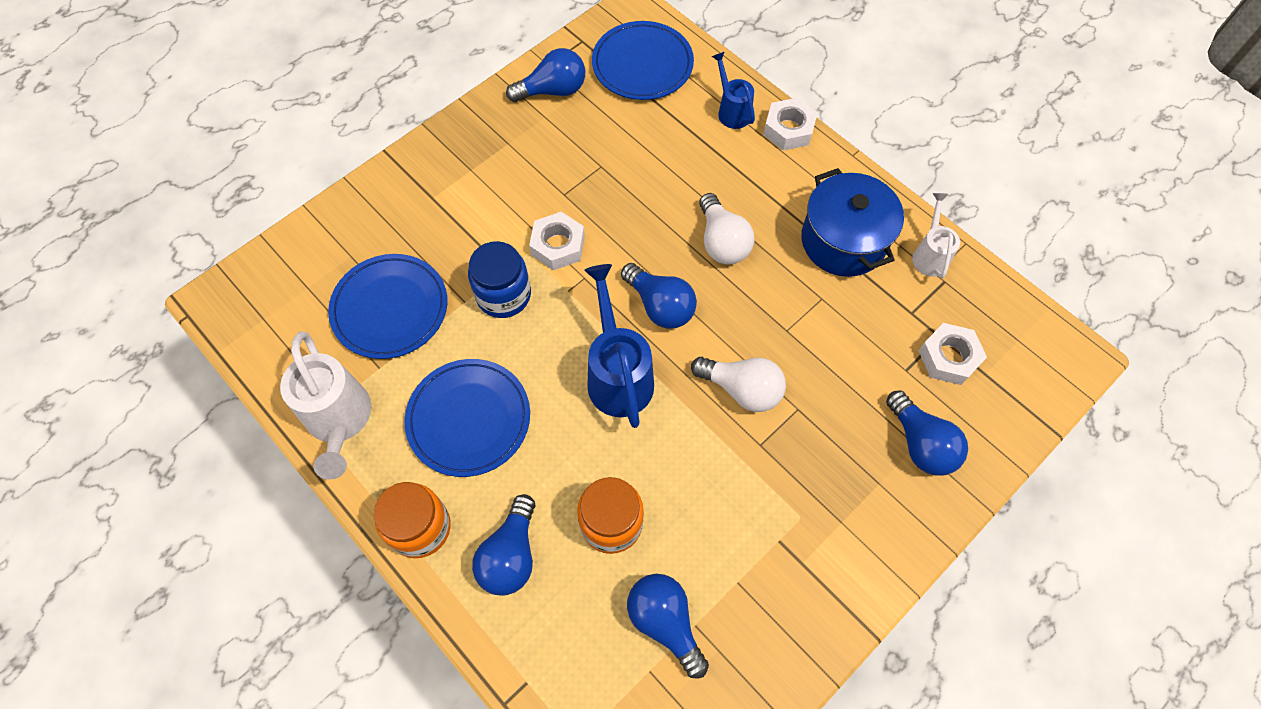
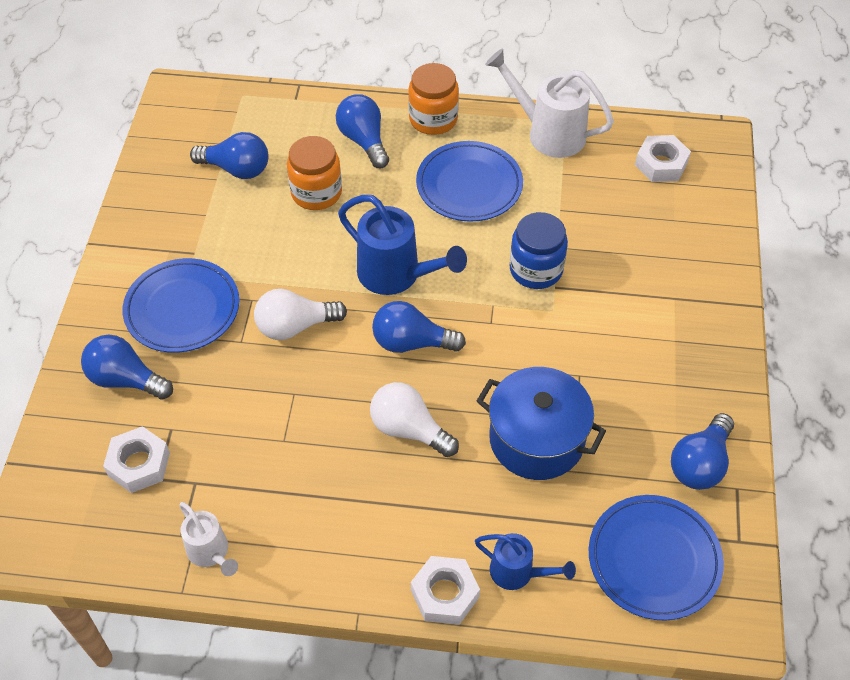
camera: 140 degrees right, 10 degrees down
(390, 309) = (602, 208): blue plate -> blue plate (182, 309)
(558, 245) = (537, 331): white nut -> white nut (661, 164)
(843, 241) = (302, 508): blue pot -> blue pot (536, 439)

